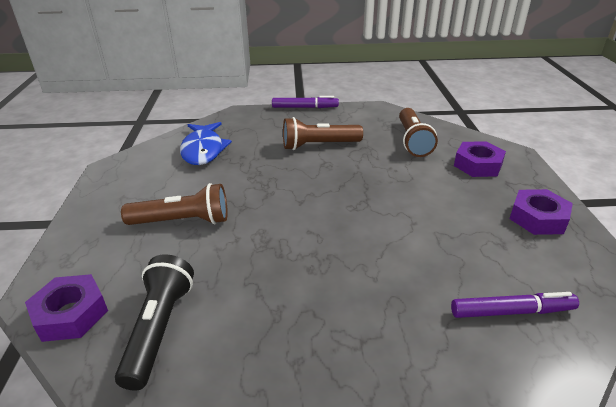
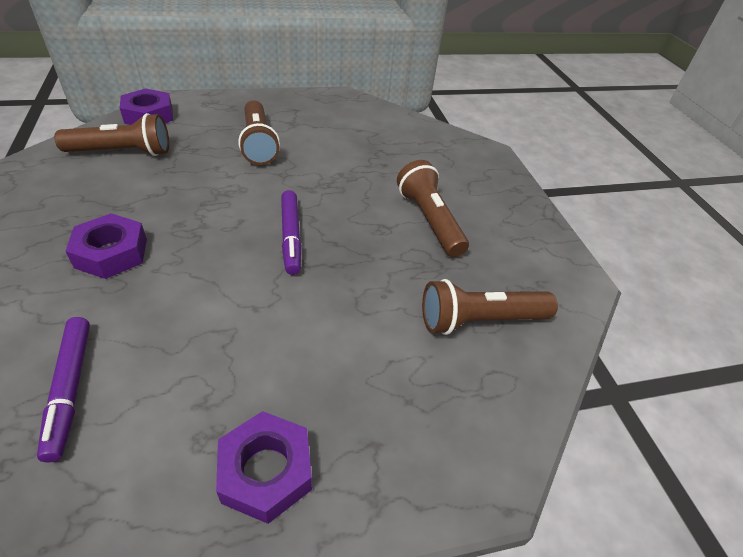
camera: 75 degrees right, 10 degrees up
(160, 328) = (122, 152): black flashlight -> brown flashlight
(203, 150) = (390, 138): blue fish -> none
(305, 107) = (536, 203): purple marker -> purple marker (291, 236)
(478, 165) = (425, 405): purple nut -> purple nut (111, 253)

